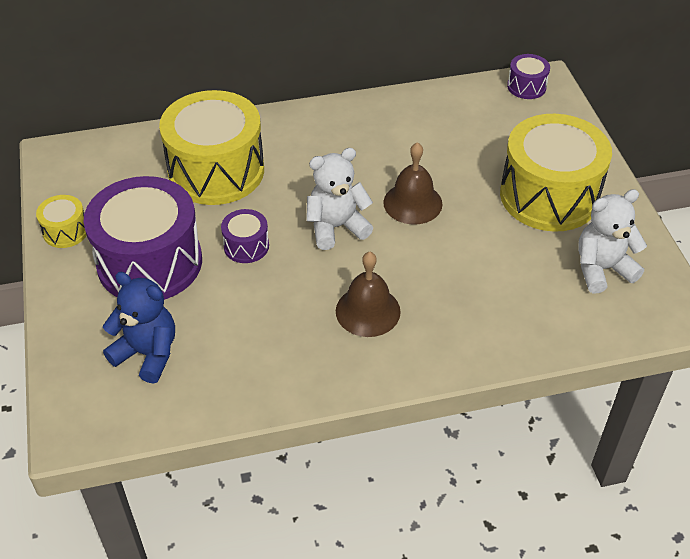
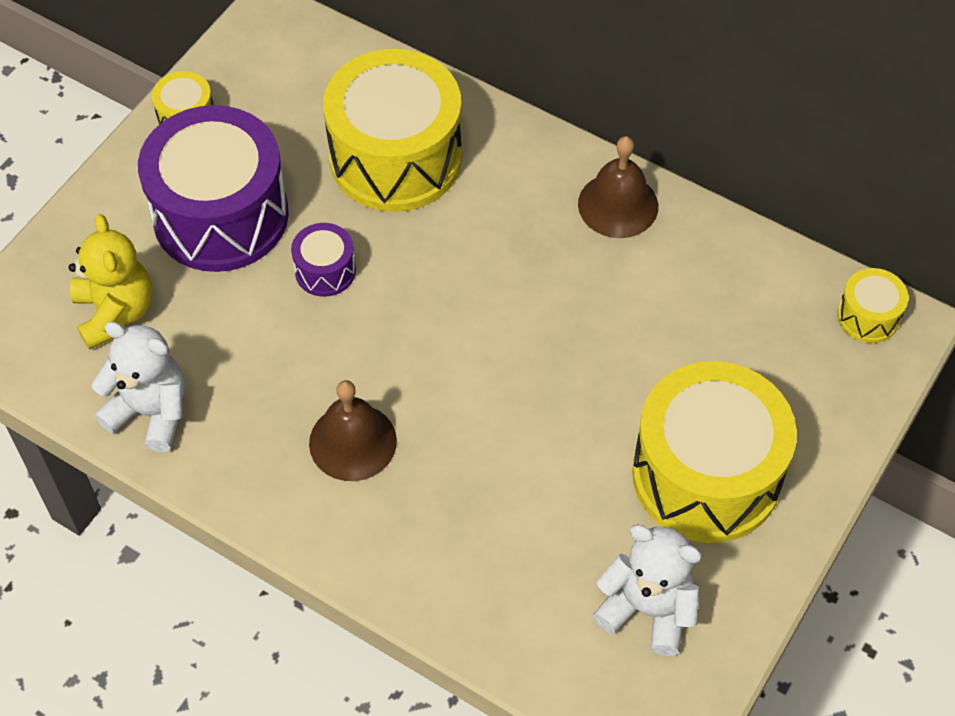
camera: 45 degrees right, 10 degrees up
(147, 353) = (115, 312): blue teddy bear -> yellow teddy bear
(336, 227) = (435, 322): white teddy bear -> white teddy bear (151, 412)
(412, 203) = (546, 359): brown bell -> brown bell (618, 205)
(526, 86) = (868, 316): purple drum -> yellow drum

